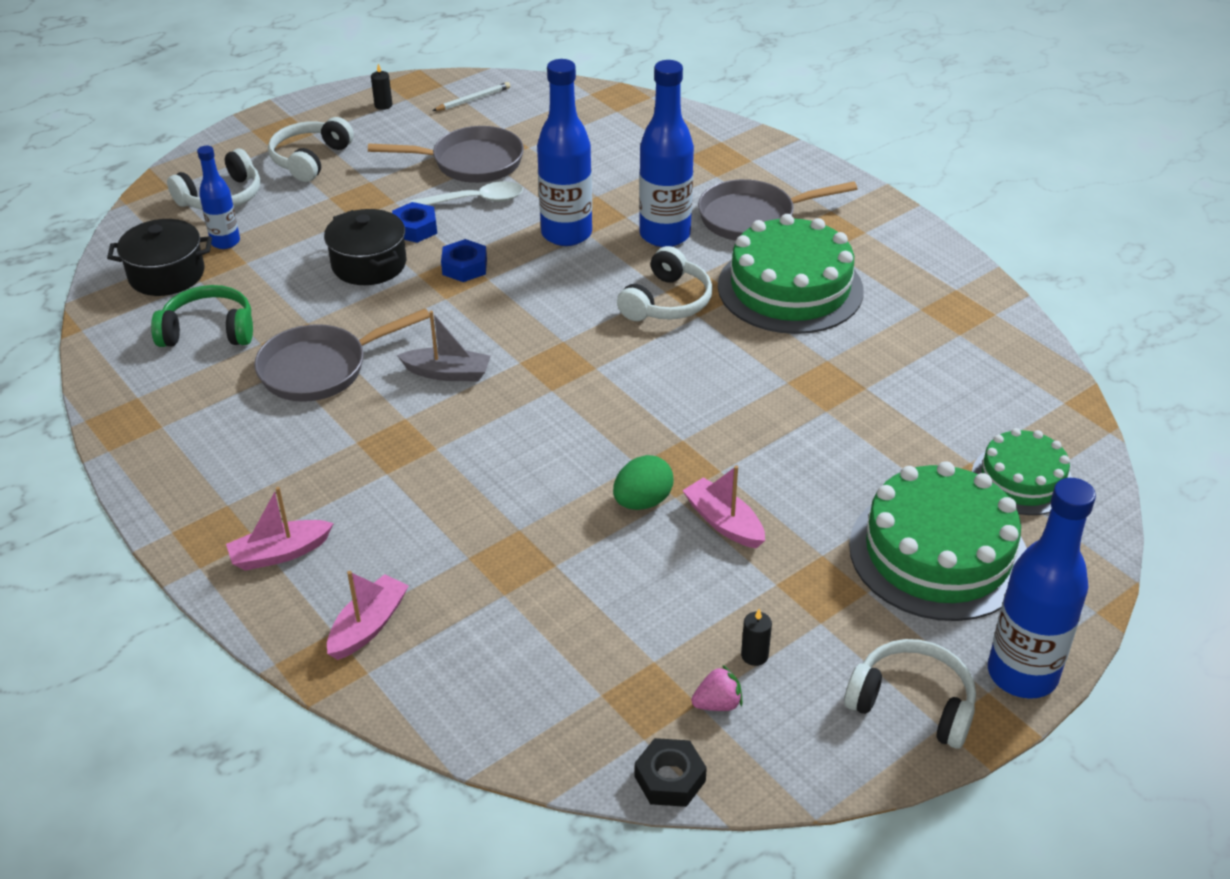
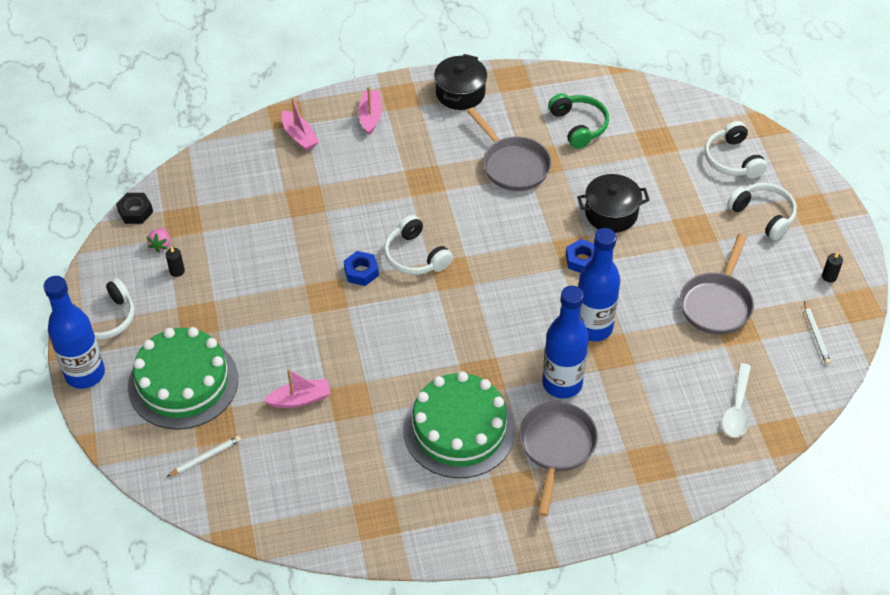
camera: 115 degrees right, 10 degrees up
(166, 274) = (650, 118): black pot -> black pot (460, 93)
(209, 331) = (579, 125): green headphones -> green headphones turned 45 degrees counterclockwise
(225, 242) = (674, 151): blue bottle -> none
(320, 369) = (513, 165): grey pan -> grey pan turned 150 degrees clockwise
(415, 228) = (642, 248): blue nut -> blue nut (361, 272)
(447, 373) = (475, 219): grey boat -> none
(475, 201) = (662, 290): white spoon -> white spoon (737, 408)
(642, 501) = (310, 268): green egg -> none
(667, 302) = (483, 353): white headphones -> white headphones (415, 256)
(724, 522) = (271, 297): pink boat -> pink boat (300, 399)
(1022, 479) = (205, 457): green cake -> white pencil

